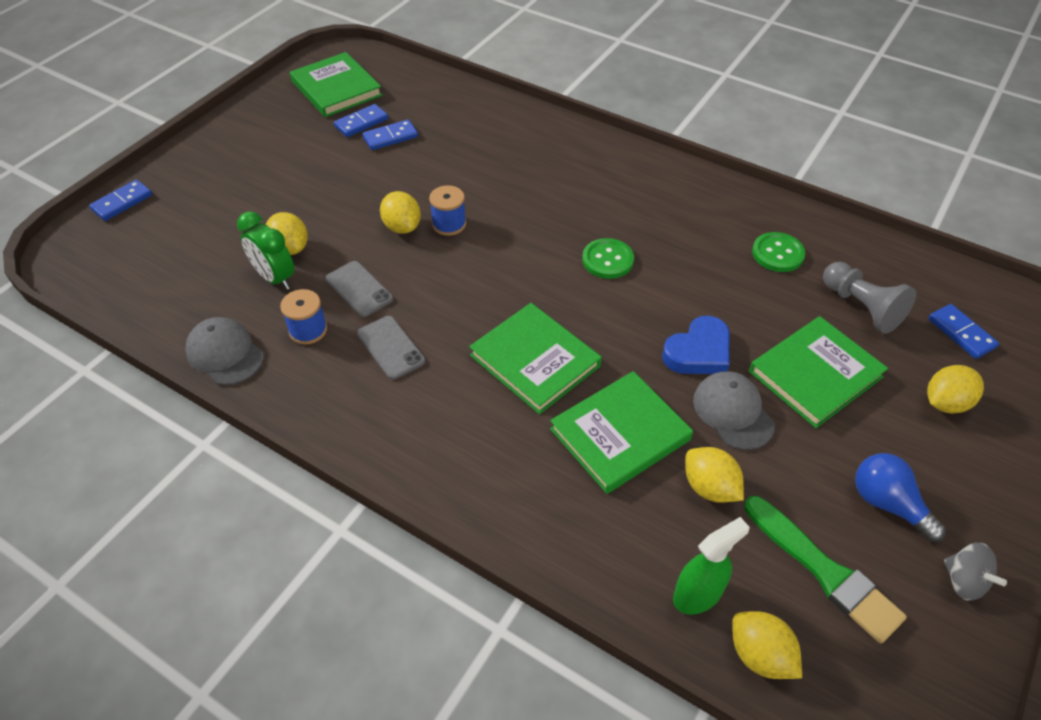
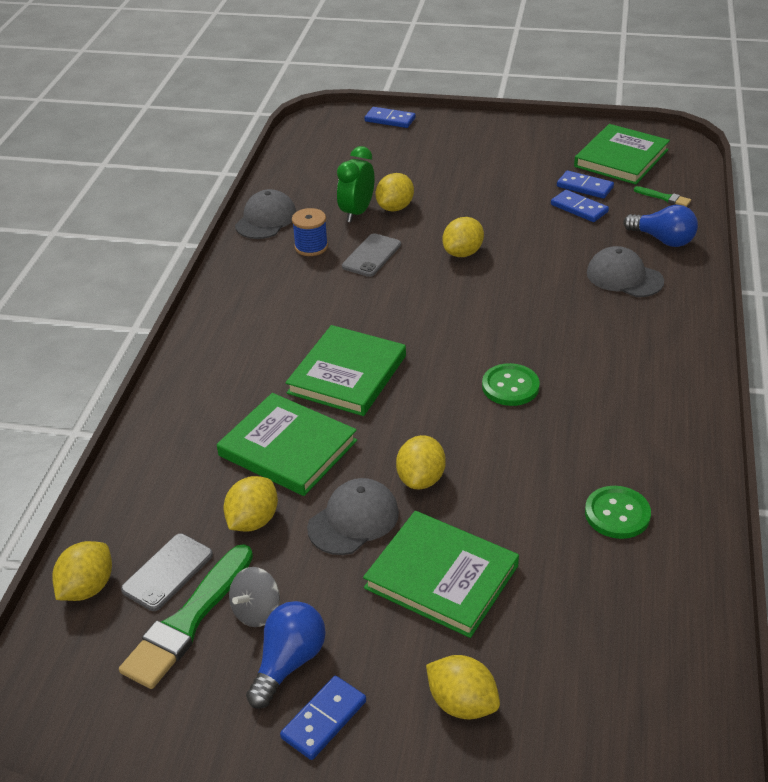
camera: 70 degrees right, 10 degrees down
(390, 347) = (316, 292): grey phone -> grey phone (167, 572)
(413, 89) = (664, 198): none -> green brush
(449, 224) = (486, 277): blue spool -> none
(470, 111) = (662, 240): none -> blue light bulb
(504, 148) = (624, 277): none -> grey cap
(697, 594) = (135, 535): green spray bottle -> none
(698, 352) = (421, 479): blue heart -> yellow lemon
(861, 307) = (576, 604): grey pawn -> none
(961, 333) = (594, 711): blue domino -> blue domino (324, 719)
(964, 581) = (214, 739): grey spinning top -> grey spinning top (256, 611)

